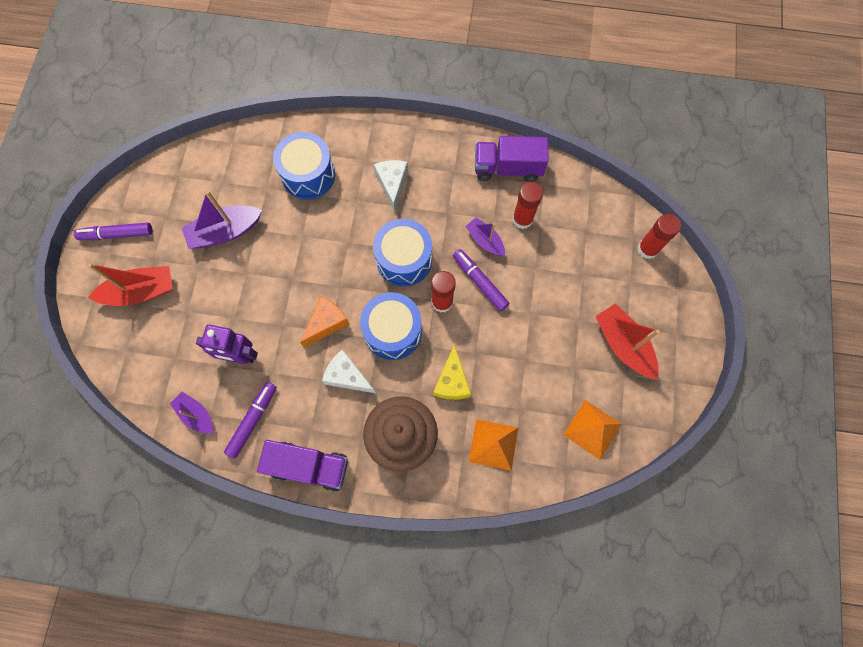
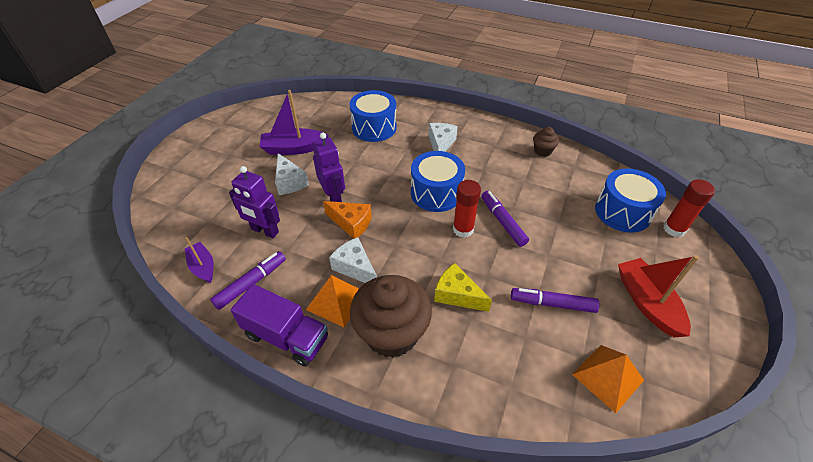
camera: 15 degrees right, 25 degrees down
(116, 234) = (211, 135): purple marker -> purple marker (552, 304)
(141, 292) = (208, 172): red boat -> none
(240, 283) = (289, 182): none -> white cheese
(296, 292) = (333, 197): none -> purple robot
(326, 323) = (351, 223): orange cheese -> orange cheese turned 60 degrees clockwise
(393, 331) = (410, 242): blue drum -> blue drum (622, 212)
(452, 381) = (457, 295): yellow cheese -> yellow cheese turned 105 degrees clockwise
(485, 240) = (513, 194): purple boat -> none
(493, 444) = (489, 364): orange pyramid -> orange pyramid (336, 301)
(507, 168) = (542, 151): purple truck -> brown cupcake
(522, 219) = (551, 186): red glue stick -> none

